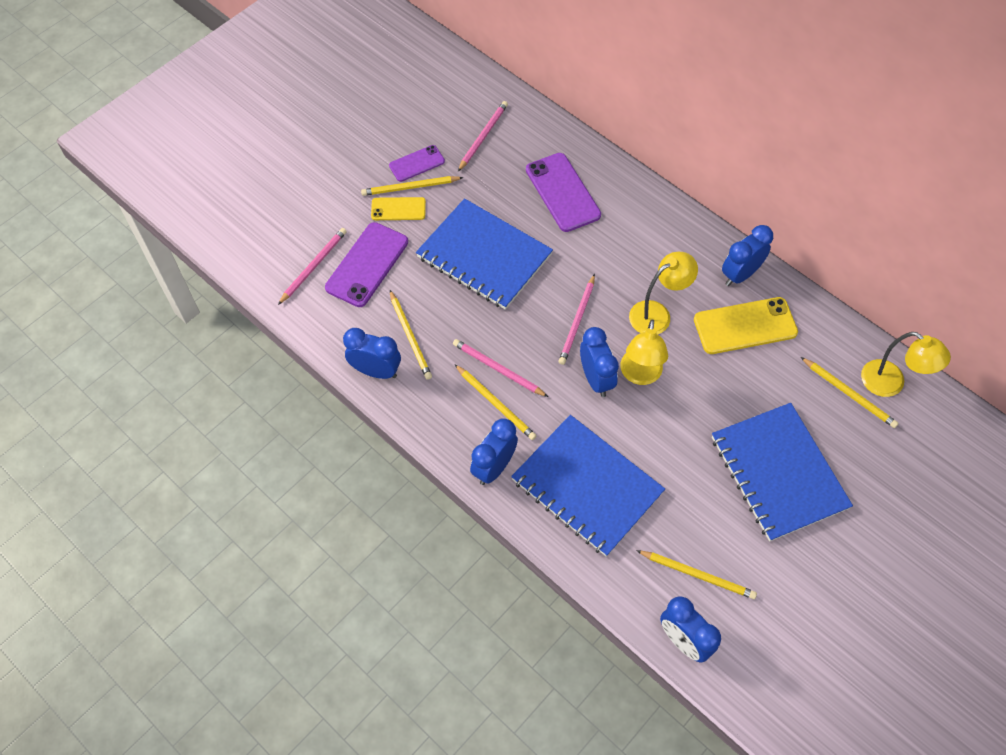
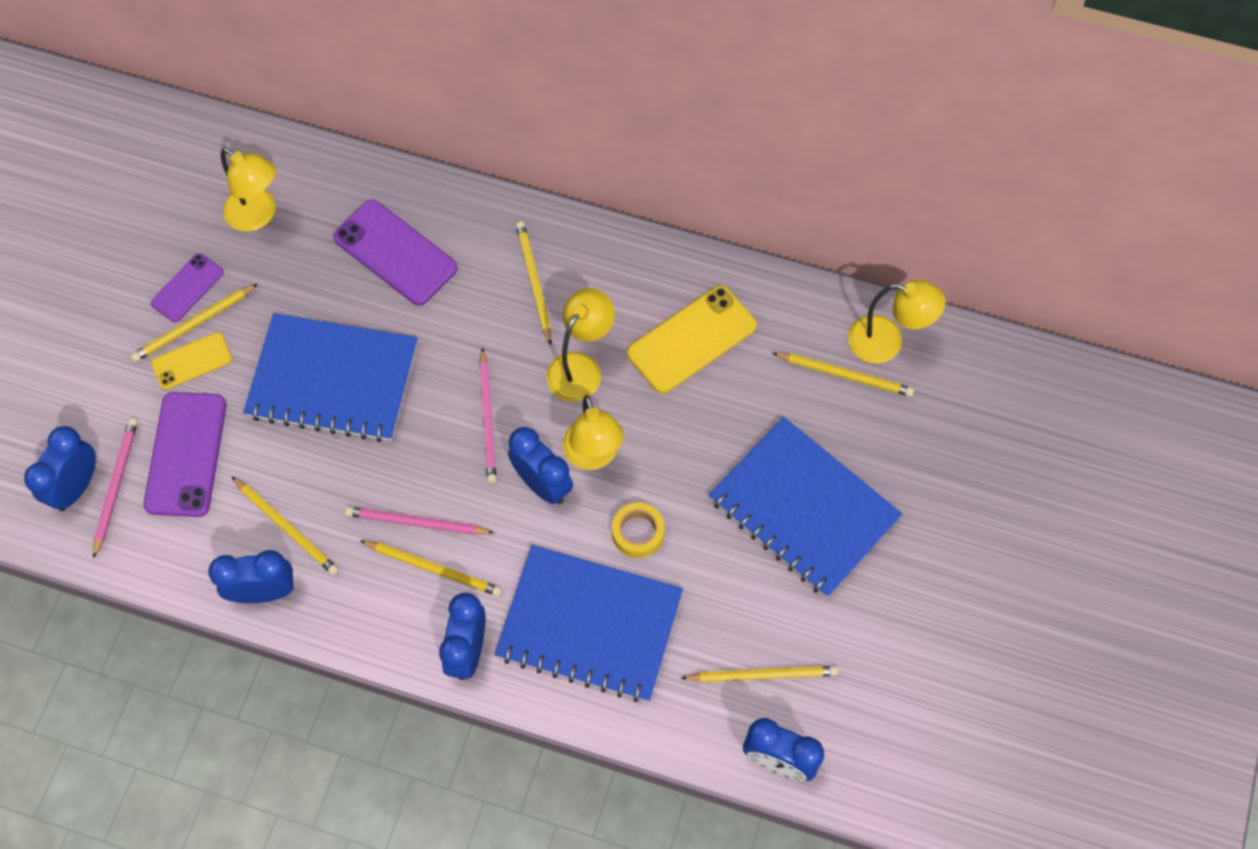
camera: 25 degrees left, 5 degrees up
(483, 136) = (258, 215): pink pencil -> yellow lamp
(649, 246) = (534, 282): none -> yellow pencil
(649, 439) = (638, 533): none -> yellow tape
(740, 274) = (659, 275): blue clock -> blue clock (76, 486)

